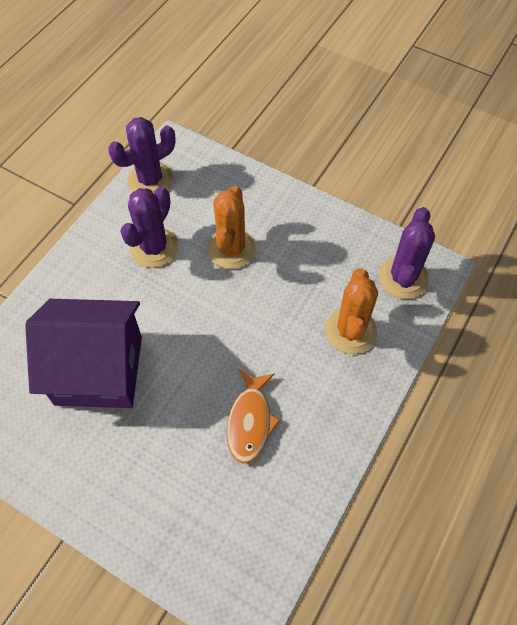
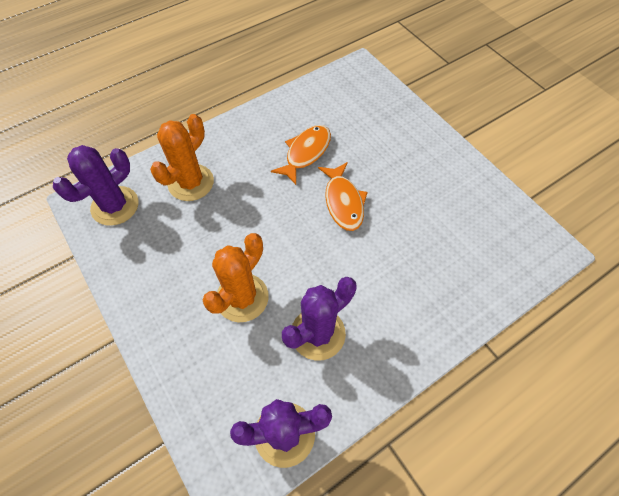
camera: 155 degrees left, 0 degrees up
(99, 370) = (410, 233): purple house -> none
(181, 376) = (343, 202): none -> orange fish

